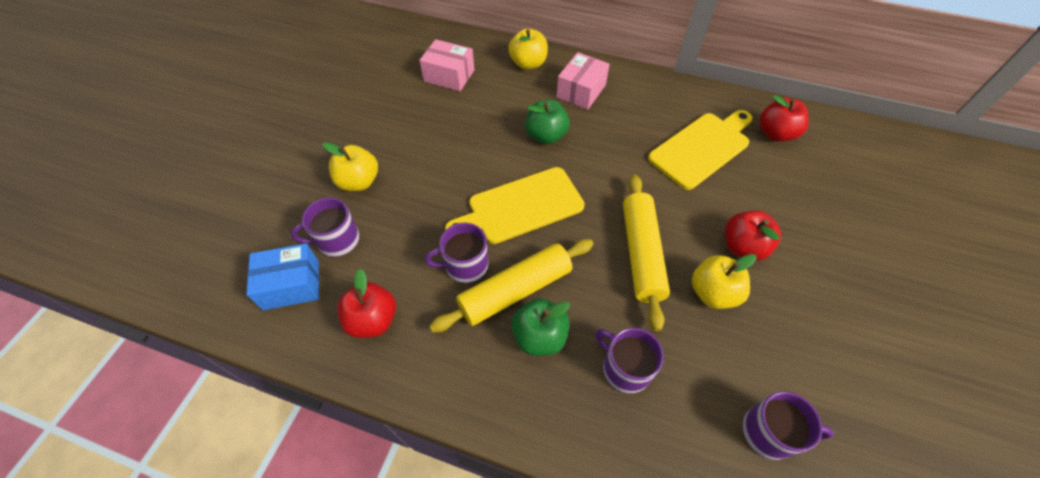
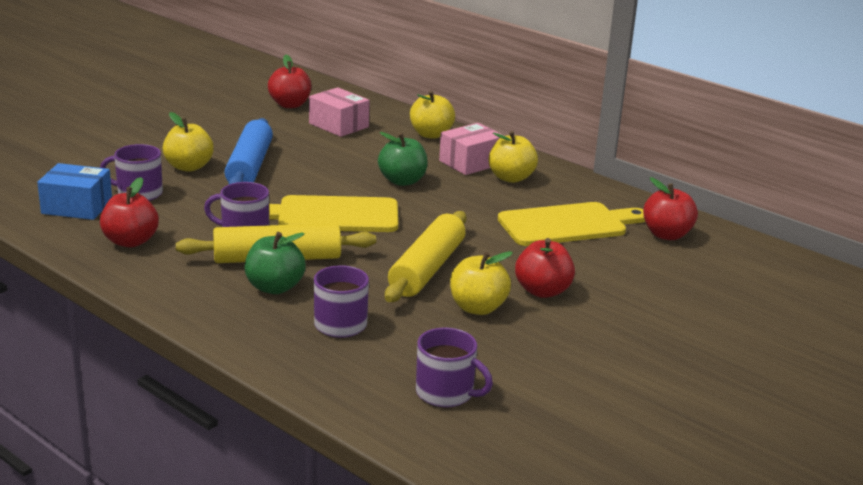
camera: 20 degrees right, 30 degrees down
(392, 60) = (290, 105): none -> red apple
(411, 161) = (249, 166): none -> blue rolling pin
(623, 101) = (511, 178): none -> yellow apple

